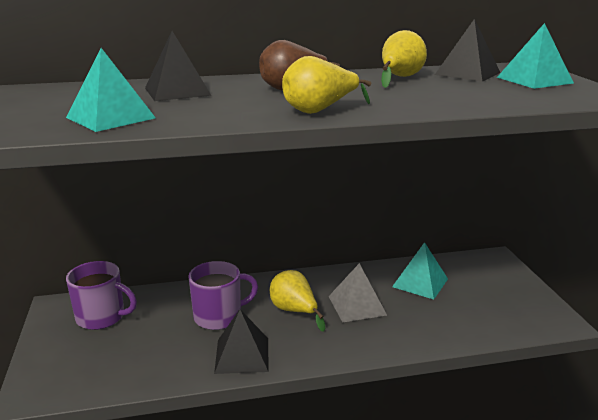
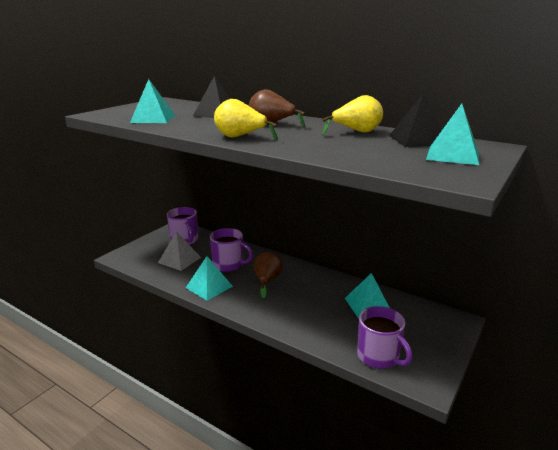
camera: 45 degrees right, 0 degrees up
(242, 355) = (209, 287): black pyramid -> turquoise pyramid
(294, 311) = (267, 281): yellow pear -> brown pear
(357, 305) = (305, 296): grey pyramid -> grey pyramid (179, 260)
(500, 322) = (379, 356): none -> purple mug

